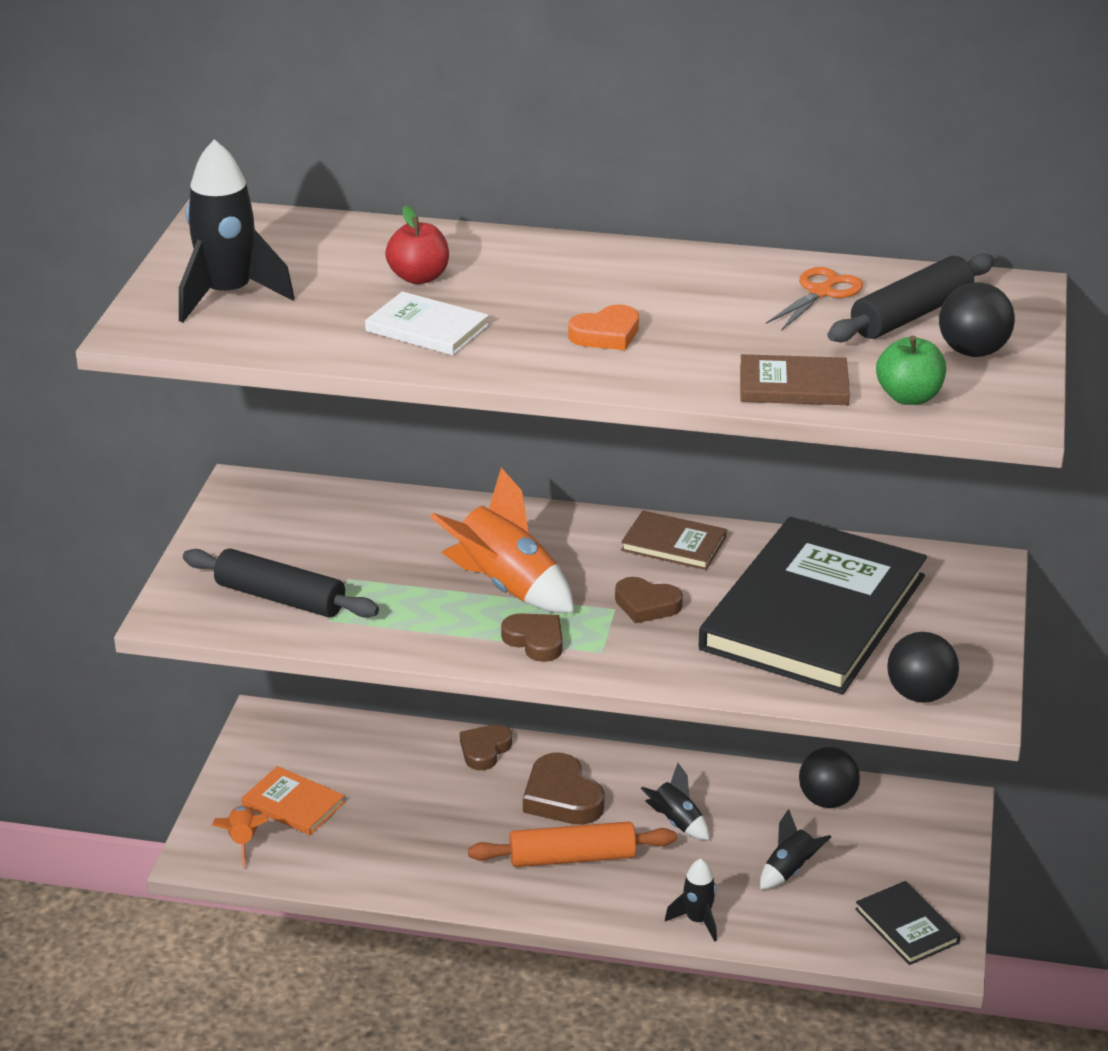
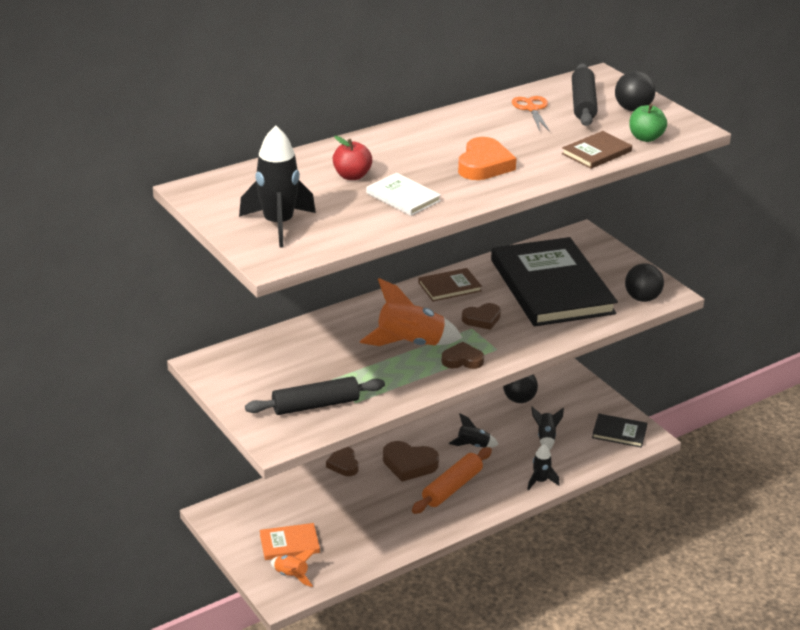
camera: 45 degrees left, 0 degrees up
(427, 328) = (403, 197): white book -> white book turned 60 degrees clockwise
(606, 334) = (484, 165): orange heart -> orange heart, size x1.51

